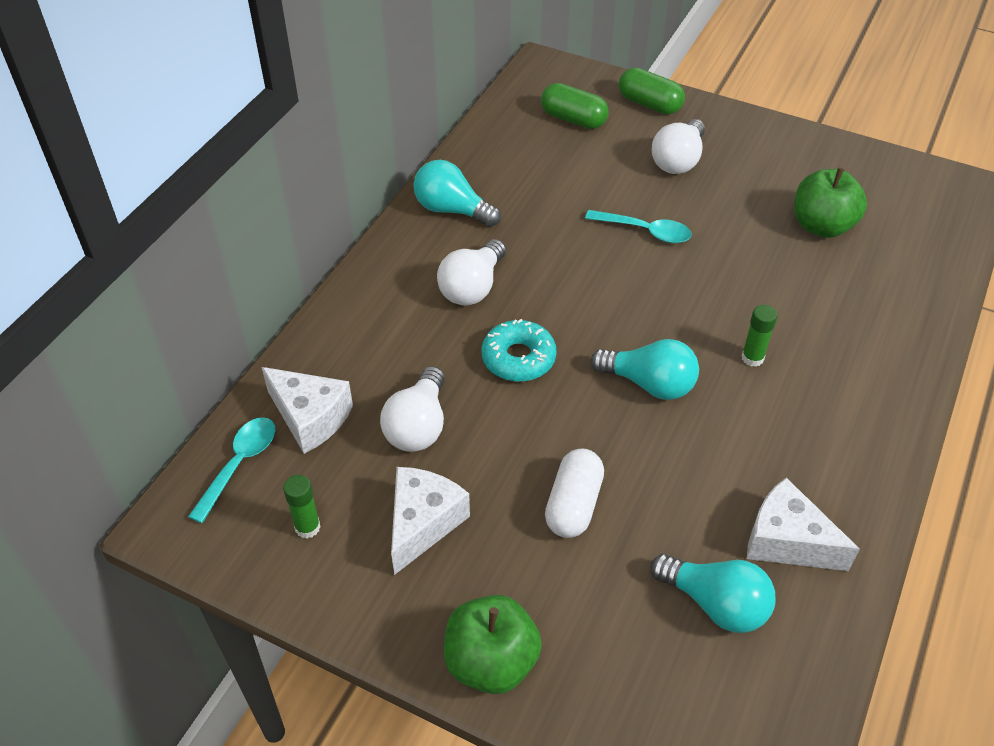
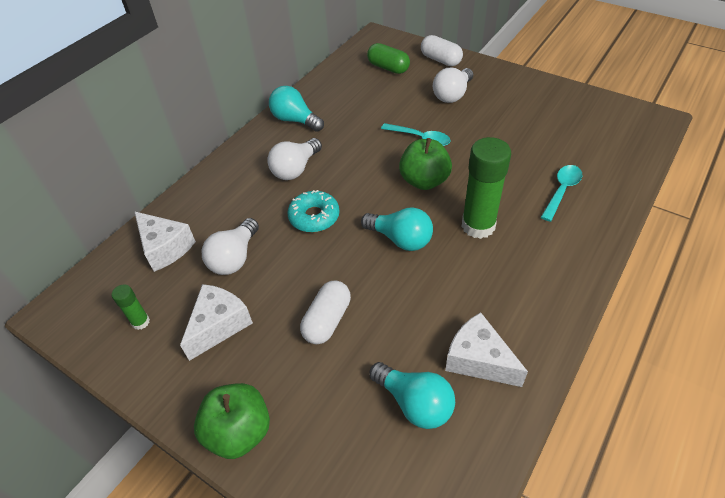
camera: 10 degrees right, 0 degrees up
(239, 464) = (110, 276): turquoise spoon -> turquoise spoon (561, 191)
(649, 104) = (440, 60): green capsule -> white capsule
(752, 358) = (478, 226): green glue stick -> green glue stick, size x2.10
(822, 226) = (544, 140): green apple -> green apple (424, 181)

